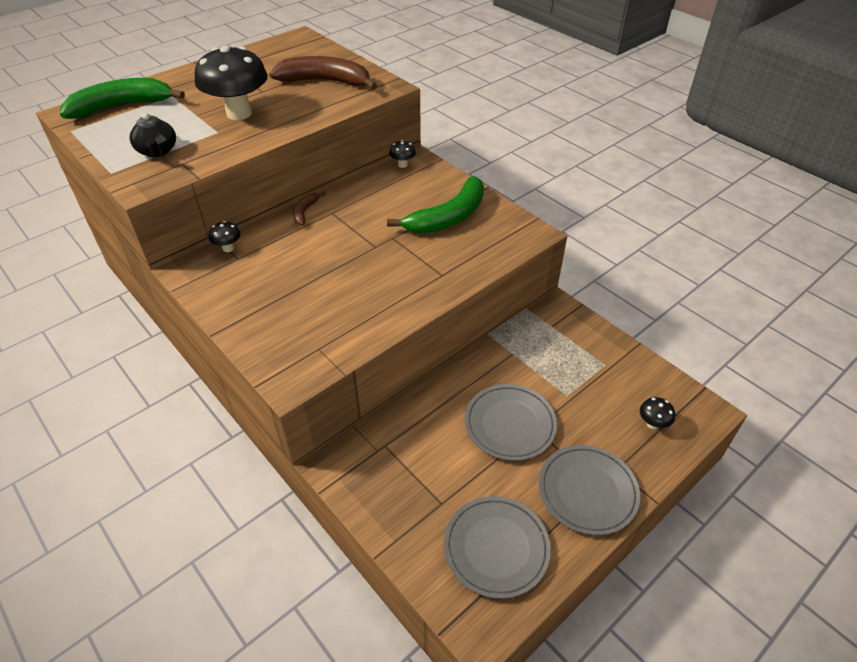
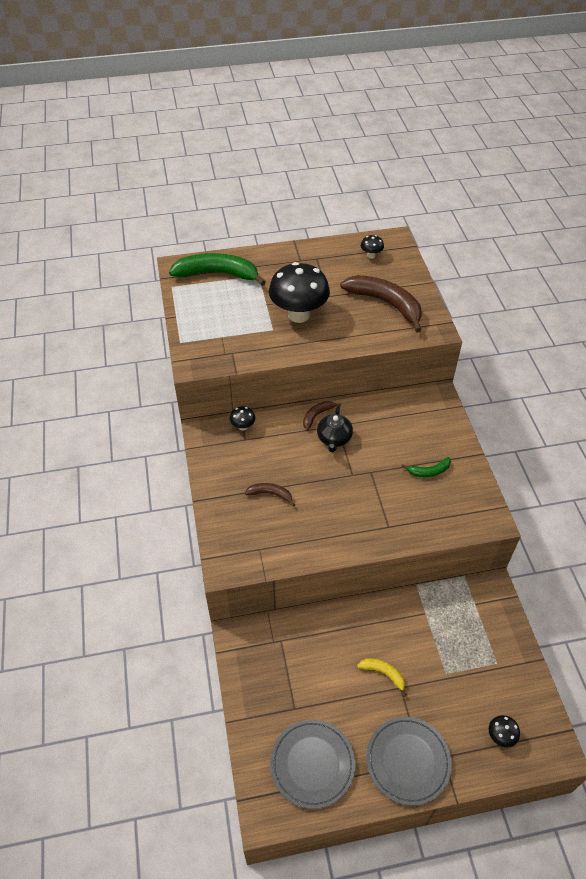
camera: 30 degrees right, 5 degrees up
(157, 151) = (221, 333): black teapot -> black teapot (334, 439)
(298, 295) = (270, 494): none -> brown banana
(402, 165) = (423, 399): black mushroom -> black mushroom (371, 255)
(449, 217) = (429, 471): green banana -> green banana, size x0.47
(510, 424) = (383, 673): grey plate -> yellow banana

